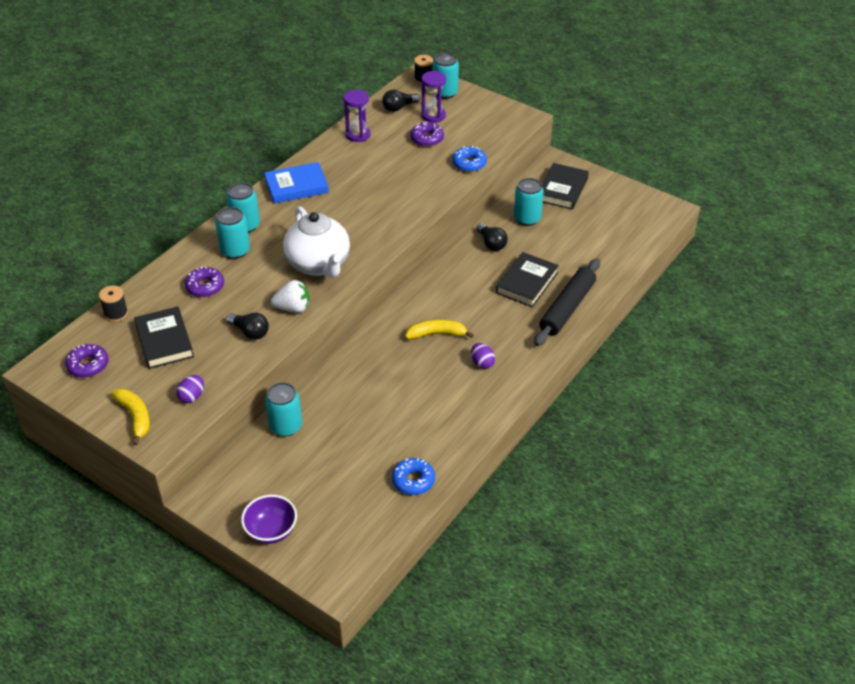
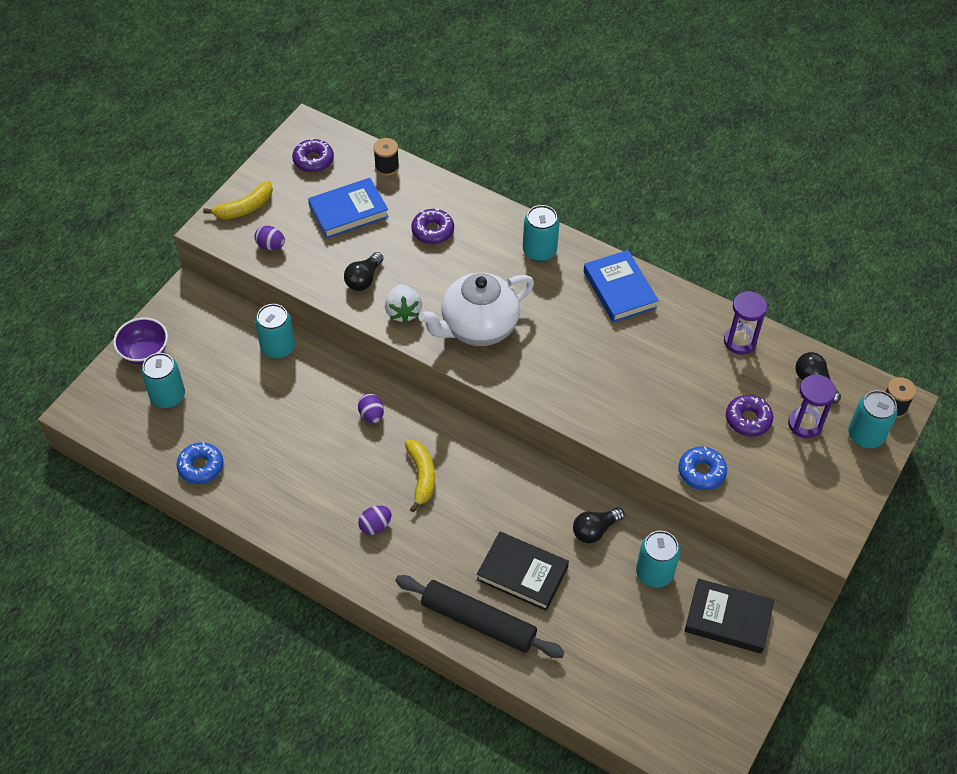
camera: 85 degrees right, 10 degrees up
(164, 341) = (348, 211): black book -> blue book
(235, 251) = (494, 248): turquoise can -> turquoise can (168, 396)
(372, 363) = (371, 415): none -> purple egg

